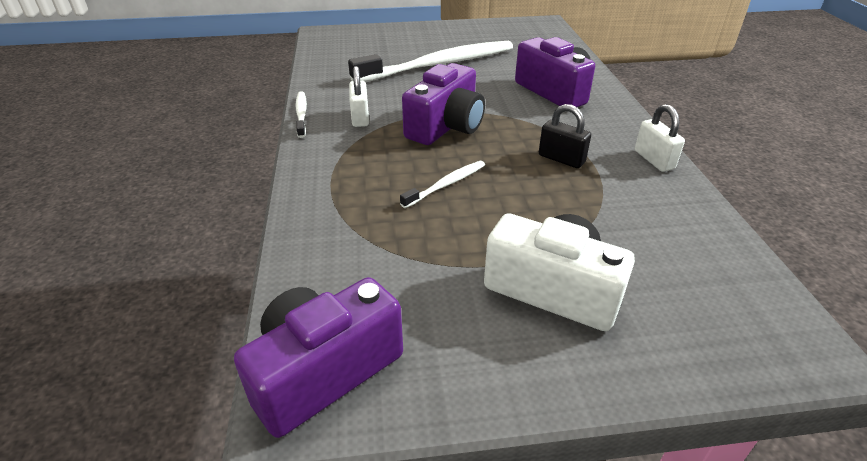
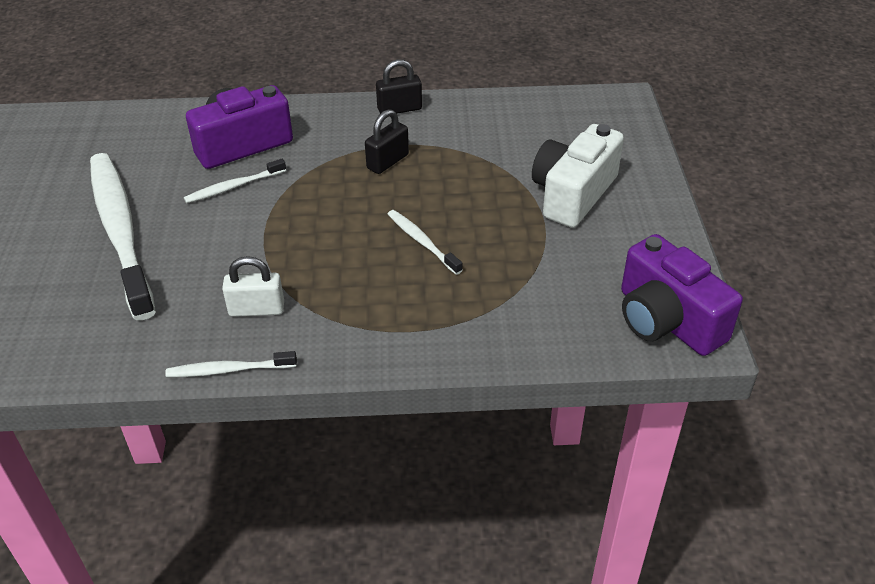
camera: 85 degrees left, 5 degrees up
(446, 127) = (301, 235): purple camera -> none
(499, 95) = (234, 186): none -> white toothbrush
(654, 160) = (399, 109): white padlock -> black padlock

